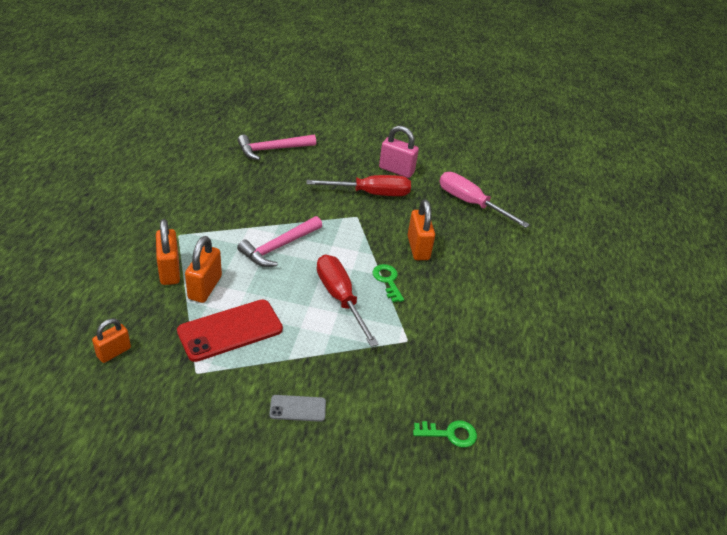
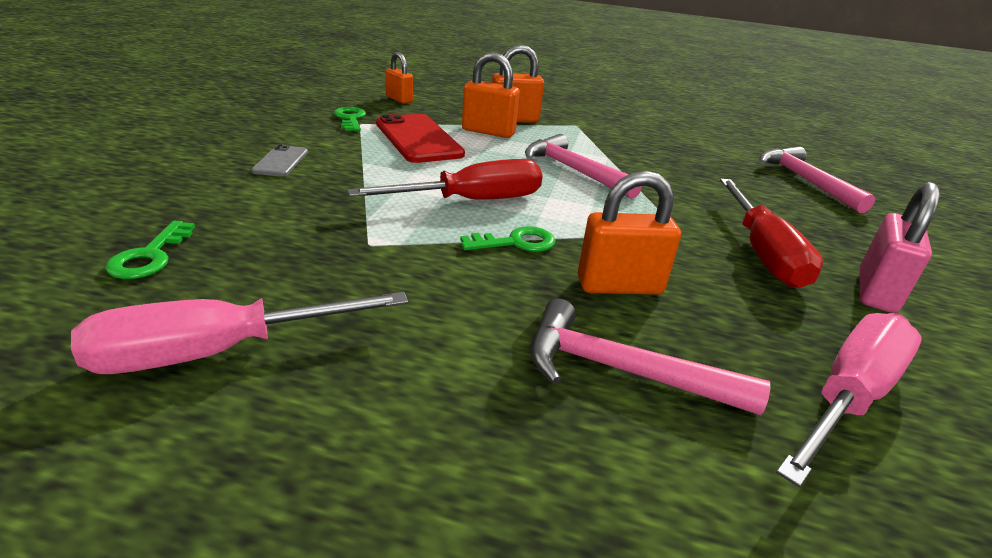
camera: 95 degrees right, 10 degrees down
(183, 382) = (350, 118): none -> green key
(478, 256) = (622, 371): none -> pink hammer
(512, 378) = (218, 352): none -> pink screwdriver

